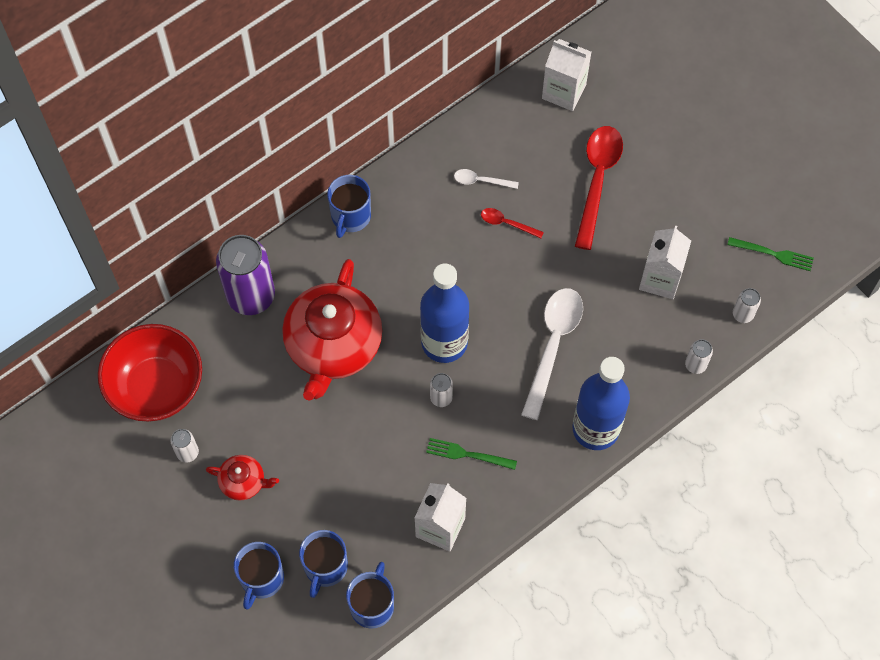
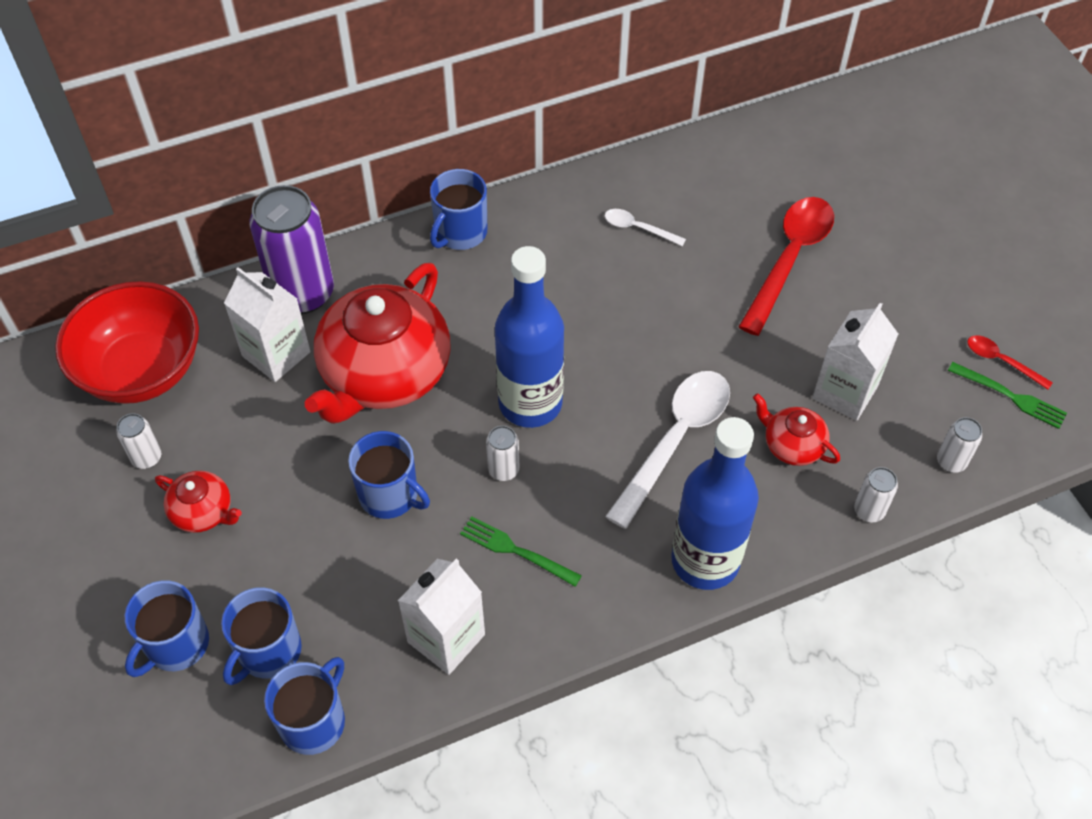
camera: 15 degrees right, 10 degrees down
(368, 436) = (390, 495): none -> blue mug
(507, 223) = (657, 282): red spoon -> red spoon (1001, 361)
(564, 92) = (773, 154): white carton -> white carton (276, 354)
(633, 329) = (792, 445): none -> red teapot

